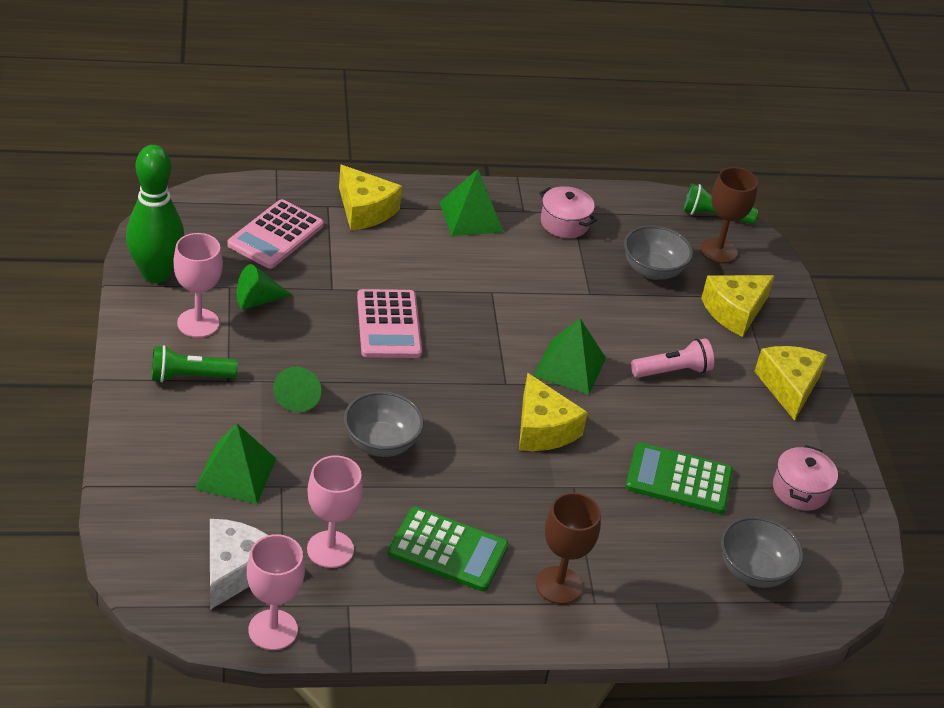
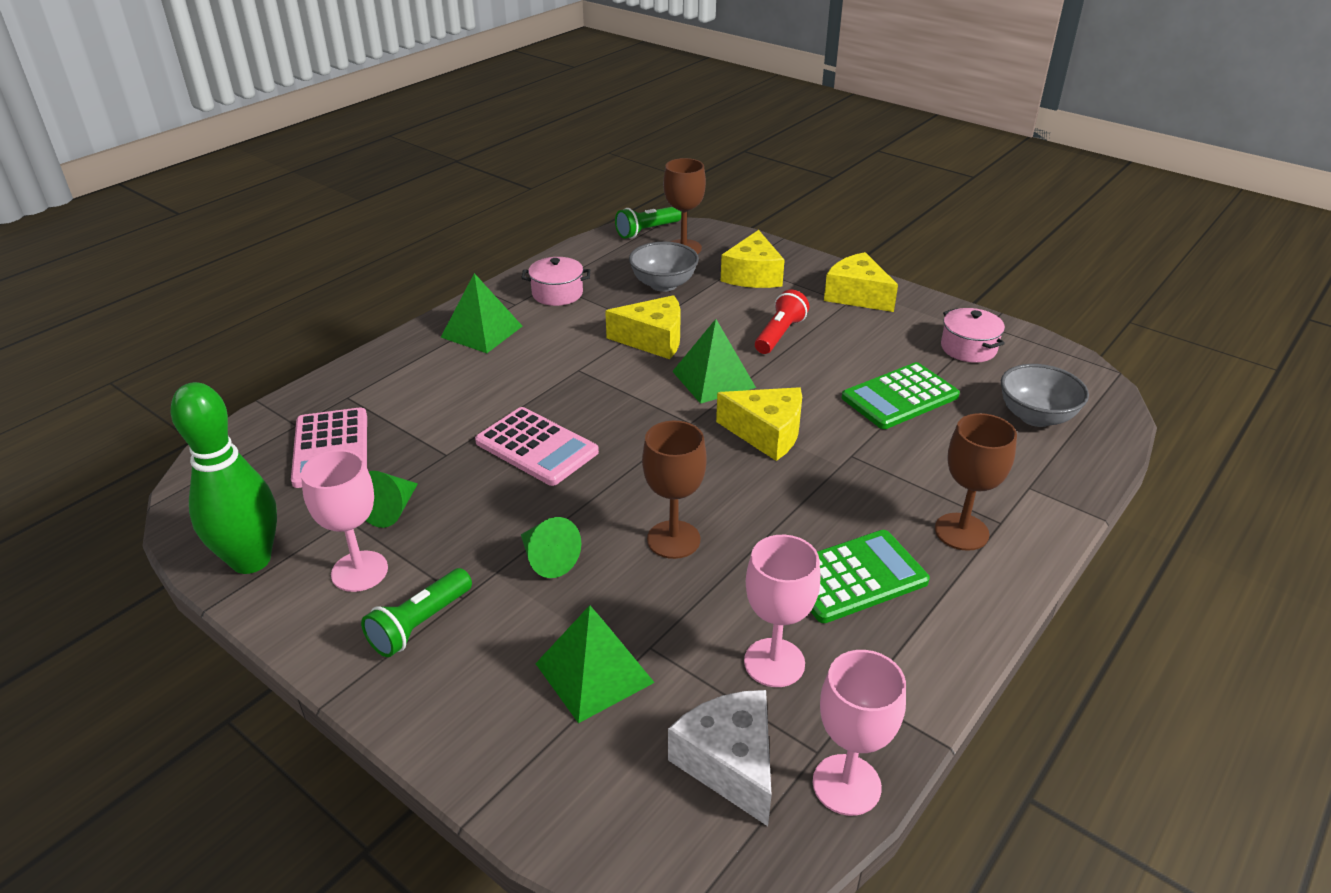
camera: 40 degrees left, 5 degrees down
(365, 210) = (386, 380): yellow cheese -> yellow cheese (653, 340)
(381, 443) = (673, 539): grey bowl -> brown goblet
(672, 371) = (779, 334): pink flashlight -> red flashlight

